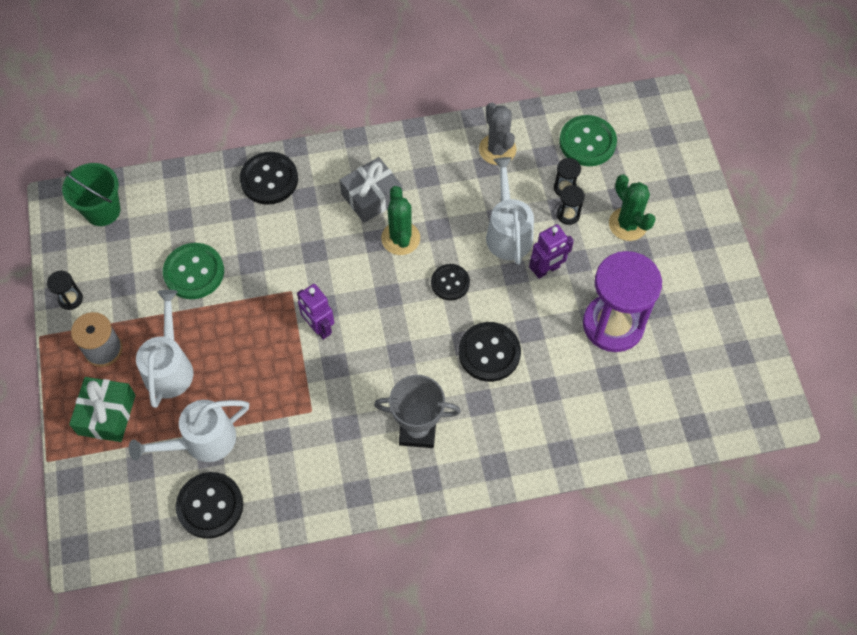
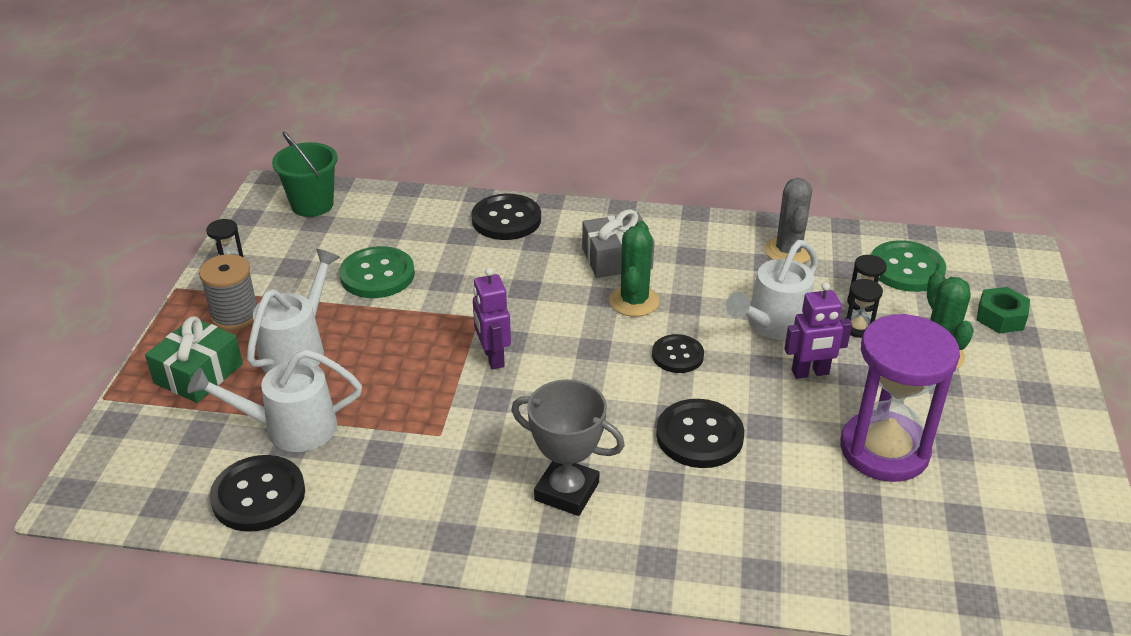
camera: 20 degrees right, 25 degrees down
(507, 231) = (772, 325): white watering can -> white watering can turned 150 degrees counterclockwise
(663, 173) = (1000, 317): none -> green nut

